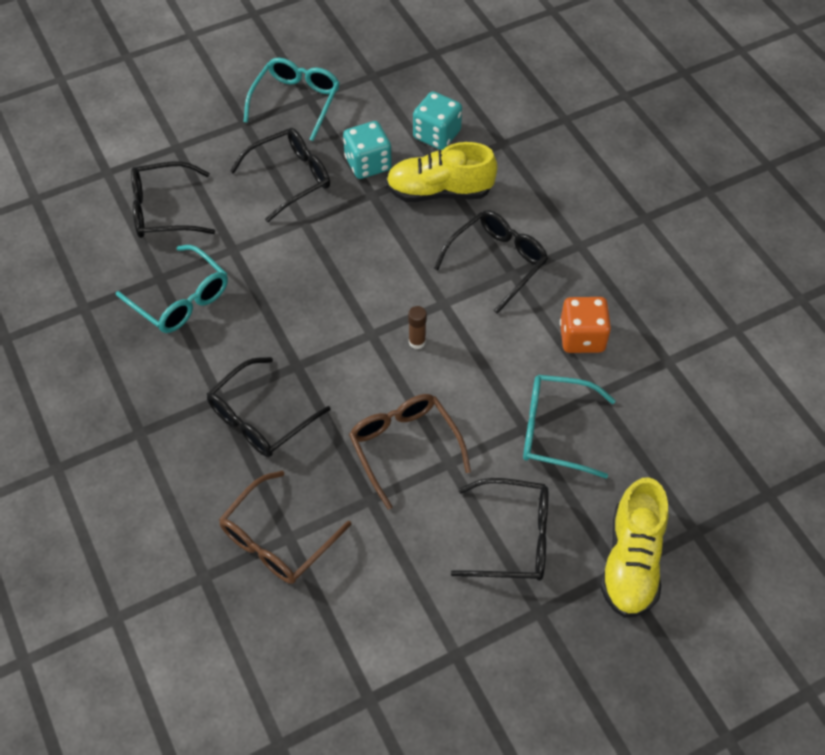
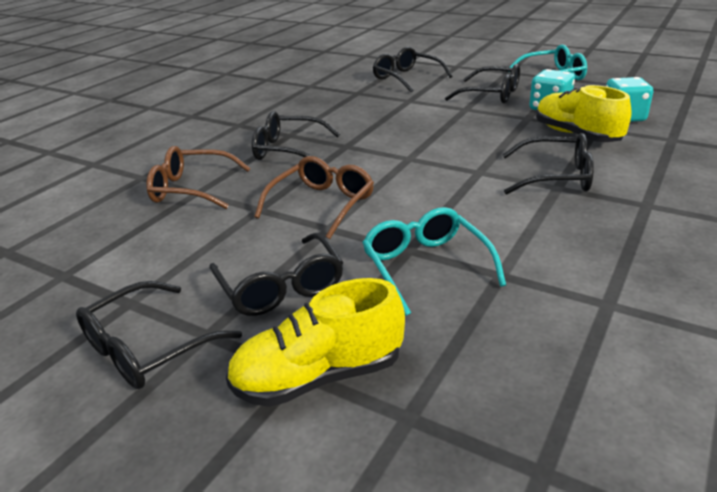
camera: 60 degrees right, 25 degrees down
(181, 299) = (350, 102): turquoise glasses -> none
(417, 342) = (427, 175): brown glue stick -> none
(529, 657) = (148, 348): none -> black glasses
(582, 337) = (550, 242): orange dice -> none

